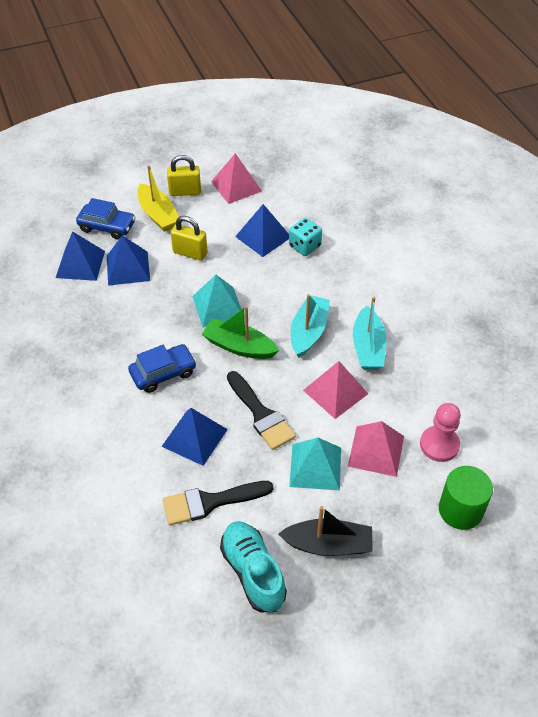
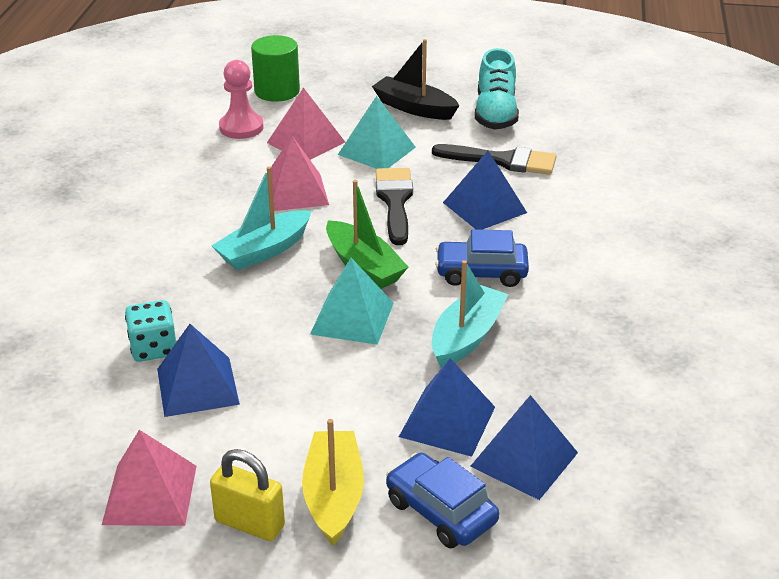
camera: 150 degrees left, 15 degrees down
(190, 253) = (331, 406): yellow padlock -> none
(368, 347) = (213, 214): turquoise boat -> turquoise boat (467, 337)

